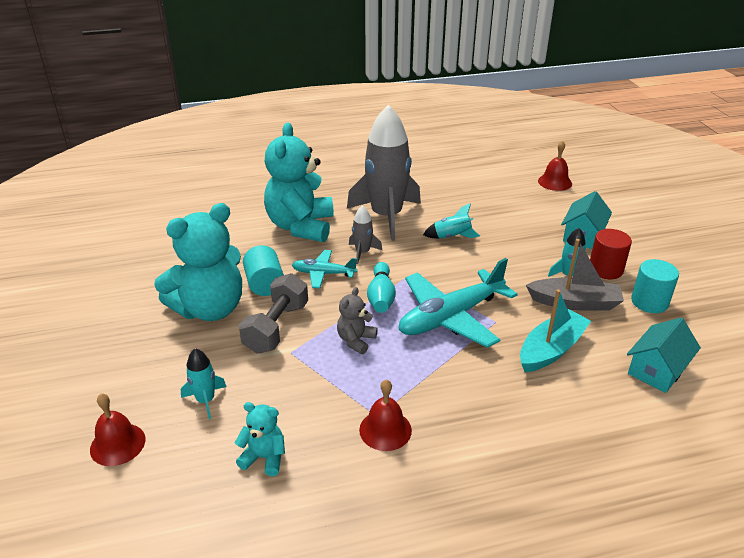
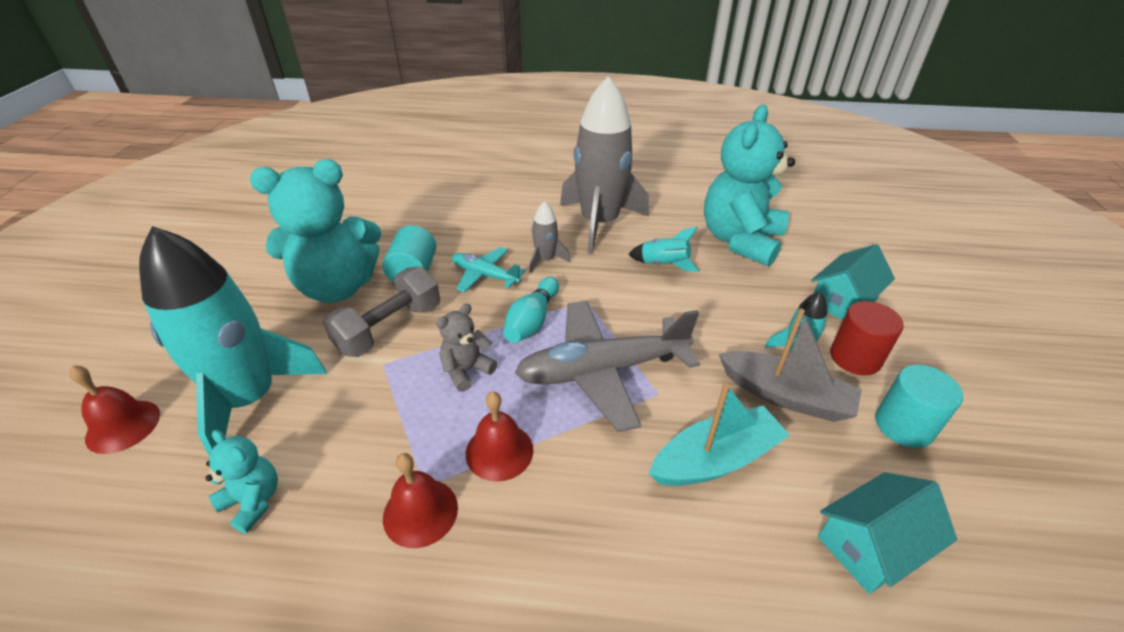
camera: 20 degrees right, 5 degrees up
(205, 400) = (250, 399): turquoise rocket -> turquoise rocket, size x2.31
(301, 227) = (497, 215): turquoise teddy bear -> turquoise teddy bear (740, 240)
(450, 317) = (602, 371): turquoise plane -> grey plane
(555, 182) = (836, 223): red bell -> red bell (499, 451)

